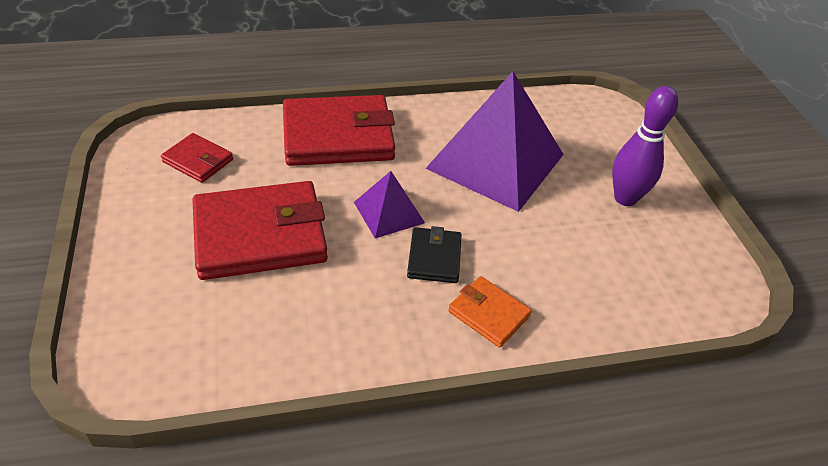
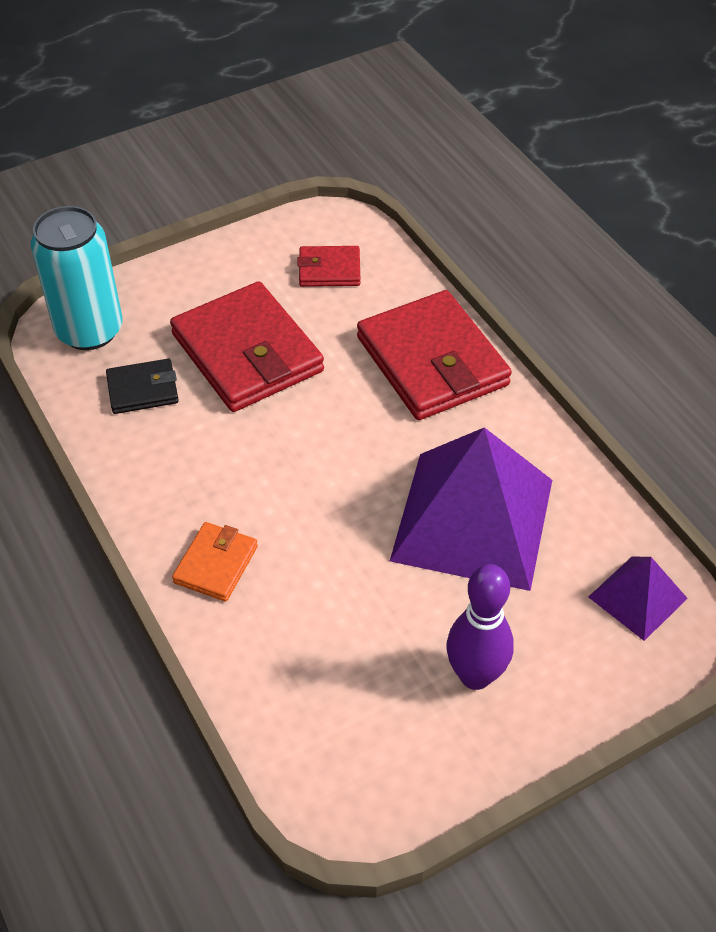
camera: 75 degrees right, 5 degrees up
(146, 347) = (89, 330): none -> turquoise can
(198, 161) = (329, 270): red wallet -> red wallet turned 75 degrees clockwise
(389, 212) = (328, 441): purple pyramid -> purple pyramid (638, 597)
(434, 258) = (277, 498): black wallet -> black wallet (143, 389)

